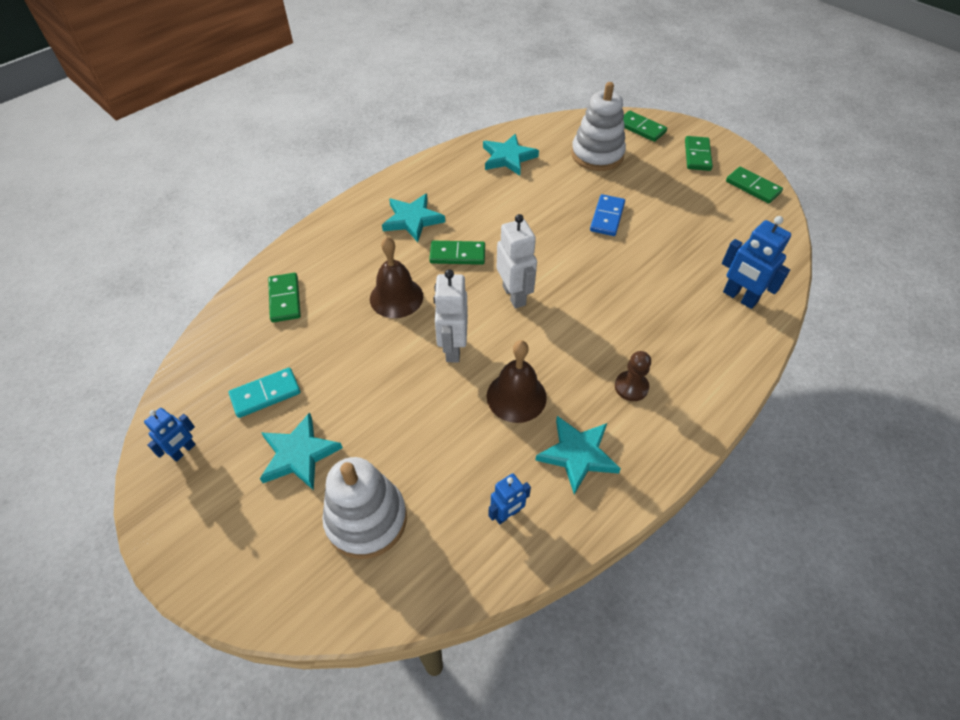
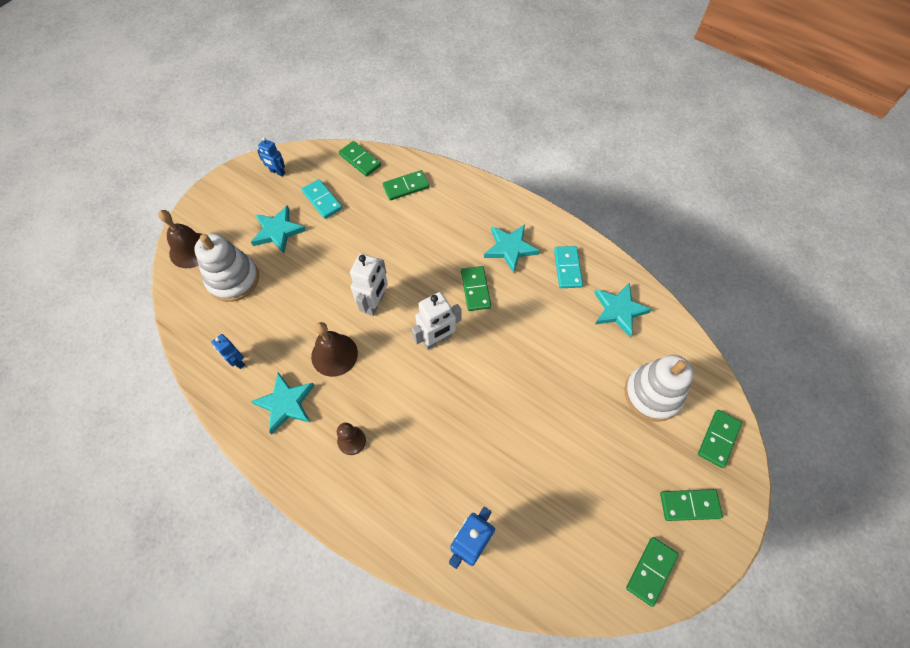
camera: 80 degrees right, 10 degrees up
(214, 344) = (360, 160): none -> green domino
(396, 297) = (420, 255): brown bell -> brown bell (190, 250)
(451, 182) = (567, 268): none -> turquoise domino
(452, 348) = (375, 303): white robot -> white robot turned 120 degrees clockwise
(607, 217) = (555, 410): blue domino -> none

